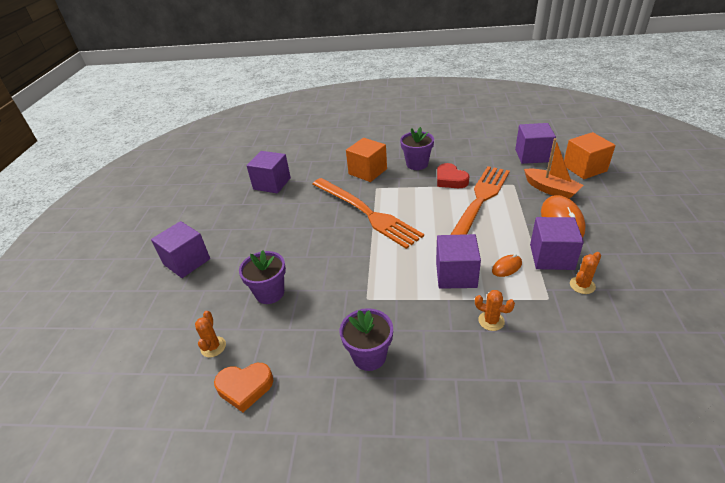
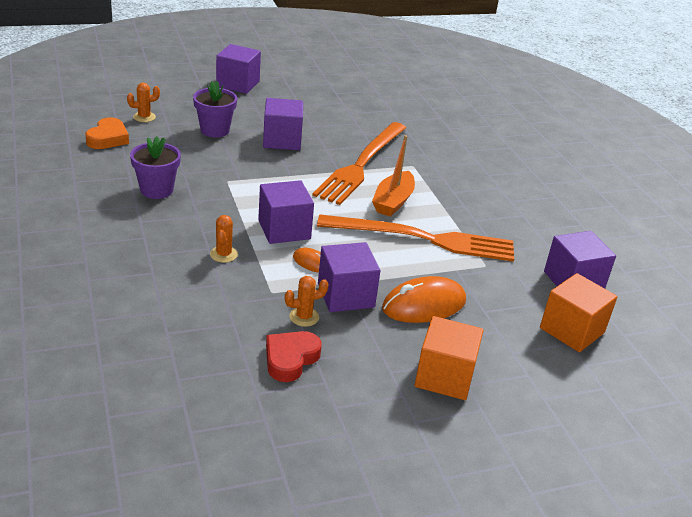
camera: 60 degrees right, 5 degrees down
(245, 387) = (108, 138): orange heart -> orange heart turned 135 degrees counterclockwise
(272, 183) = (380, 102): purple cube -> purple cube (282, 140)
(367, 171) = (442, 156): orange cube -> orange cube (444, 376)
(417, 164) = (483, 188): purple flower pot -> none
(450, 180) = (463, 215): red heart -> red heart (290, 359)
(551, 189) = (492, 297): orange boat -> orange boat (393, 202)
(582, 285) = (304, 317): orange cactus -> orange cactus turned 45 degrees counterclockwise

